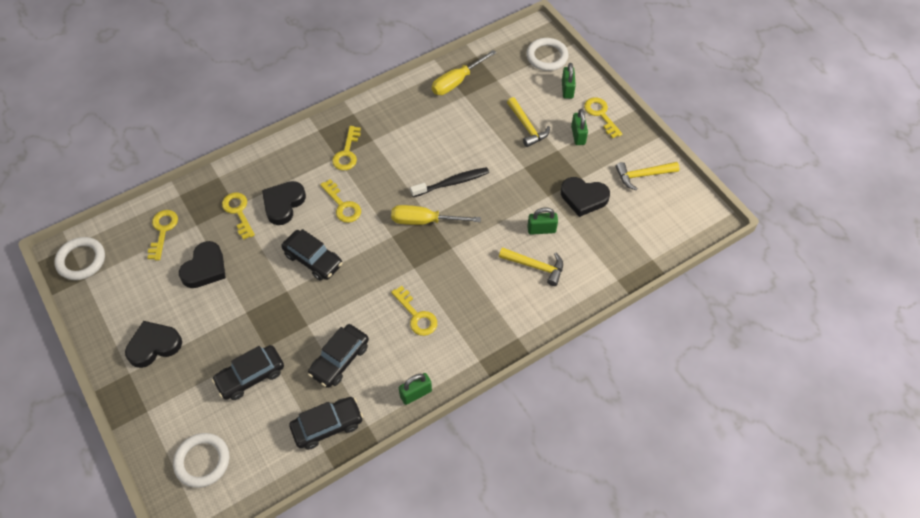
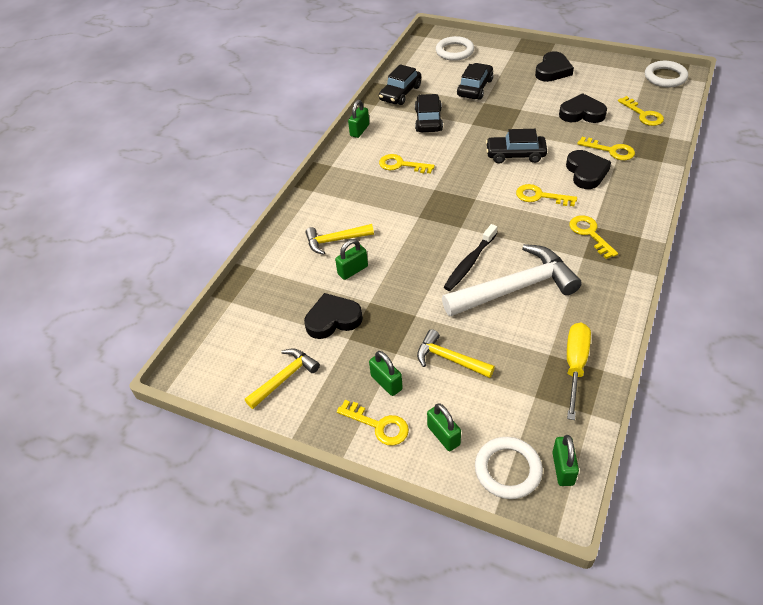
camera: 150 degrees right, 10 degrees down
(205, 268) = (582, 113): black heart -> black heart turned 105 degrees clockwise
(424, 221) = (461, 222): yellow screwdriver -> none
(440, 146) = (516, 288): none -> white hammer
(518, 42) = (563, 468): none -> green padlock

